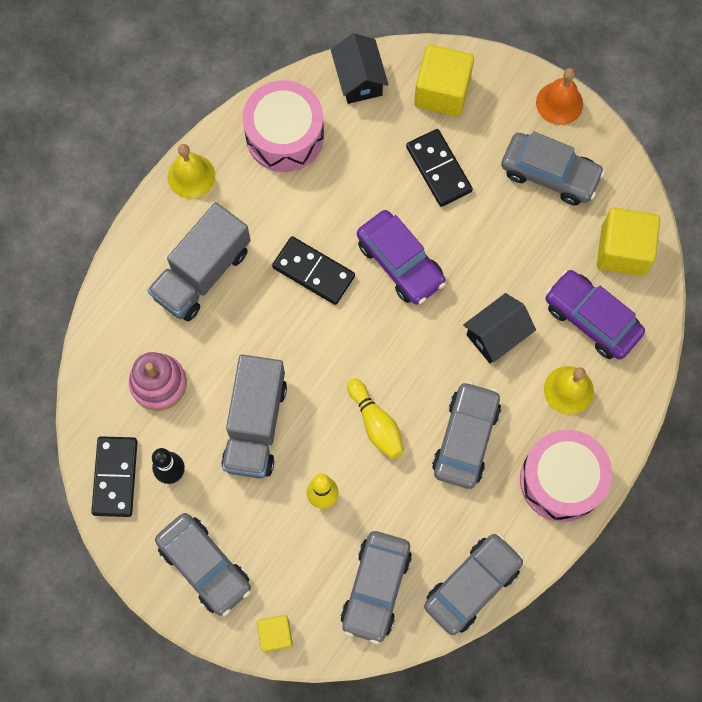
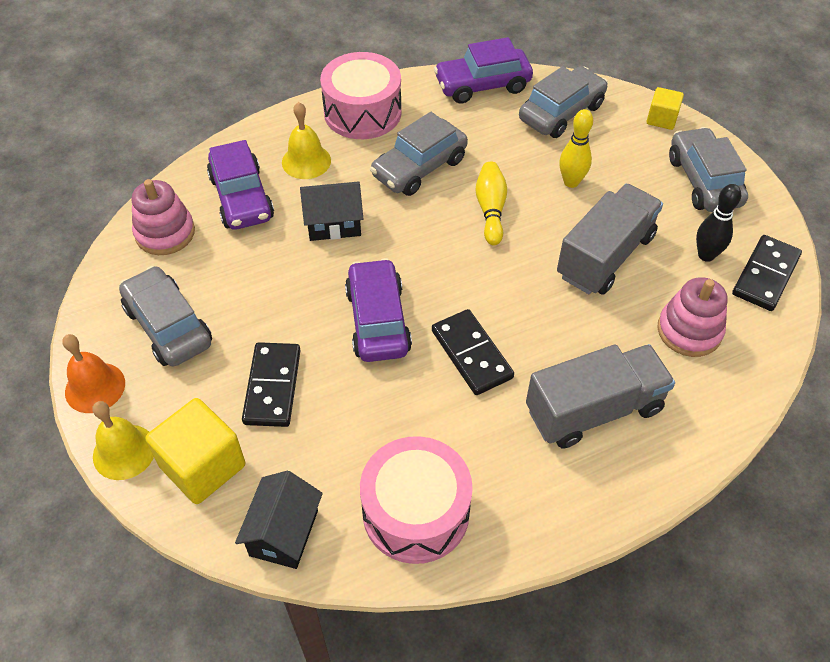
camera: 150 degrees left, 20 degrees down
(191, 176) = (555, 523): yellow bell -> yellow bell (124, 451)
(472, 585) = (482, 85): grey car -> purple car
(623, 250) = (165, 233): yellow cube -> pink stacking toy

